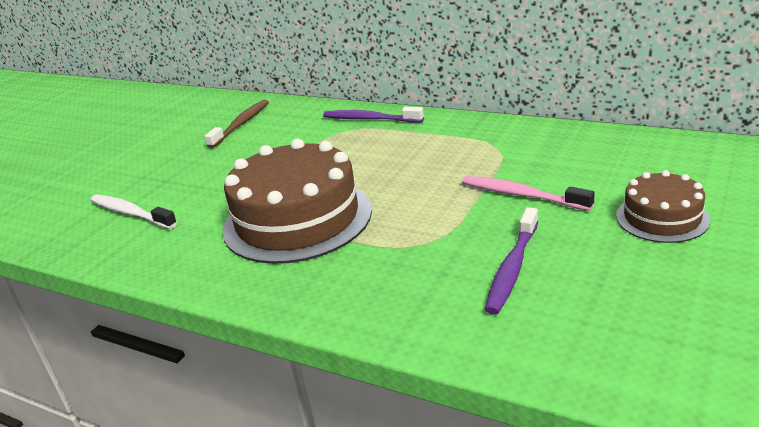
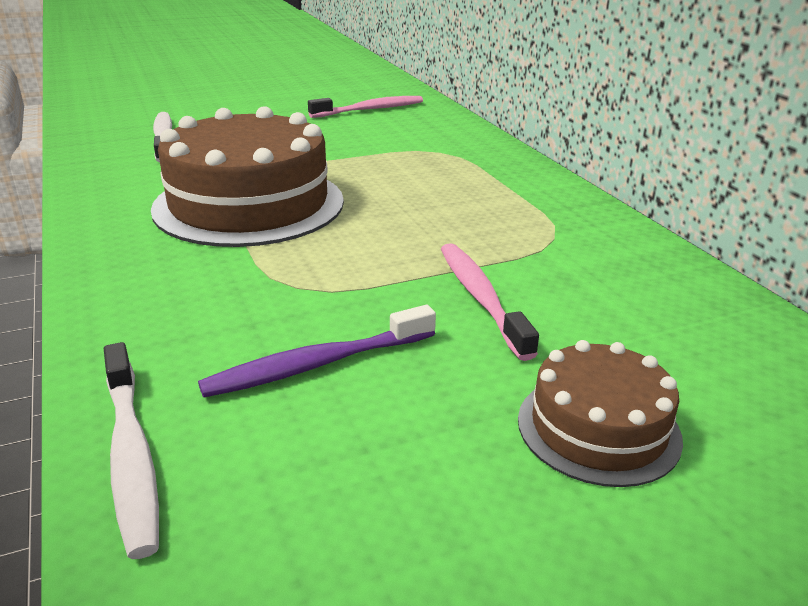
camera: 35 degrees right, 0 degrees up
(241, 124) = (369, 110): brown toothbrush -> pink toothbrush
(370, 119) = (482, 153): purple toothbrush -> none
(515, 356) = (131, 454): none -> white toothbrush

